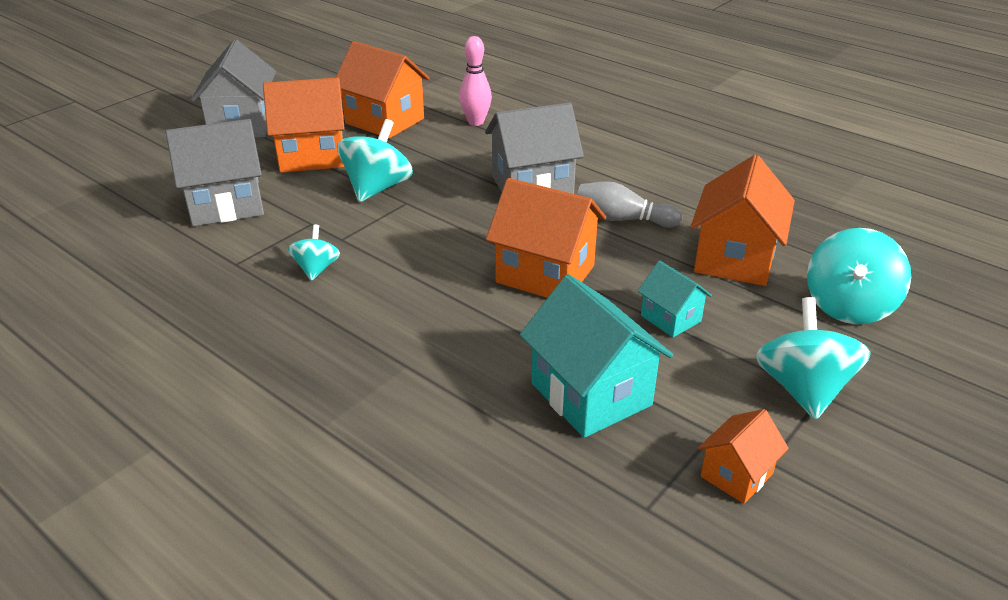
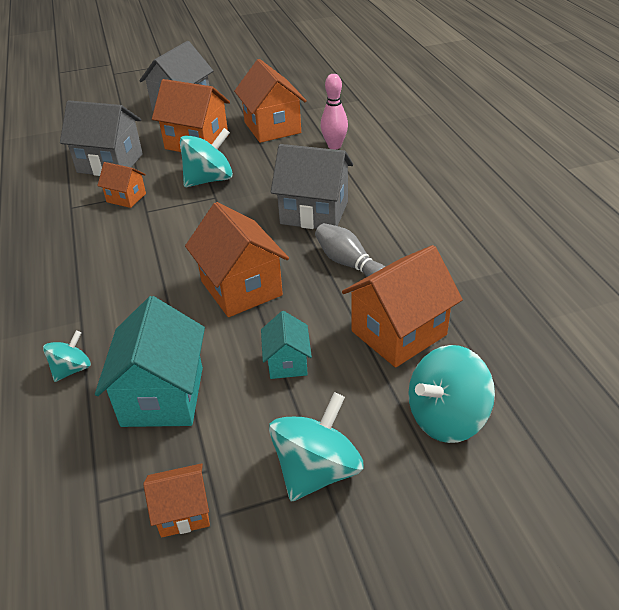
camera: 35 degrees right, 5 degrees up
(297, 233) = (126, 198): none -> orange house
(316, 269) = (108, 228): turquoise spinning top -> turquoise spinning top (72, 369)

